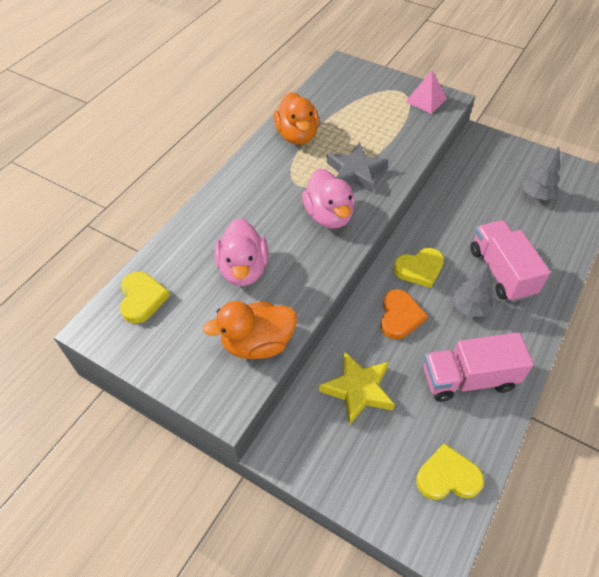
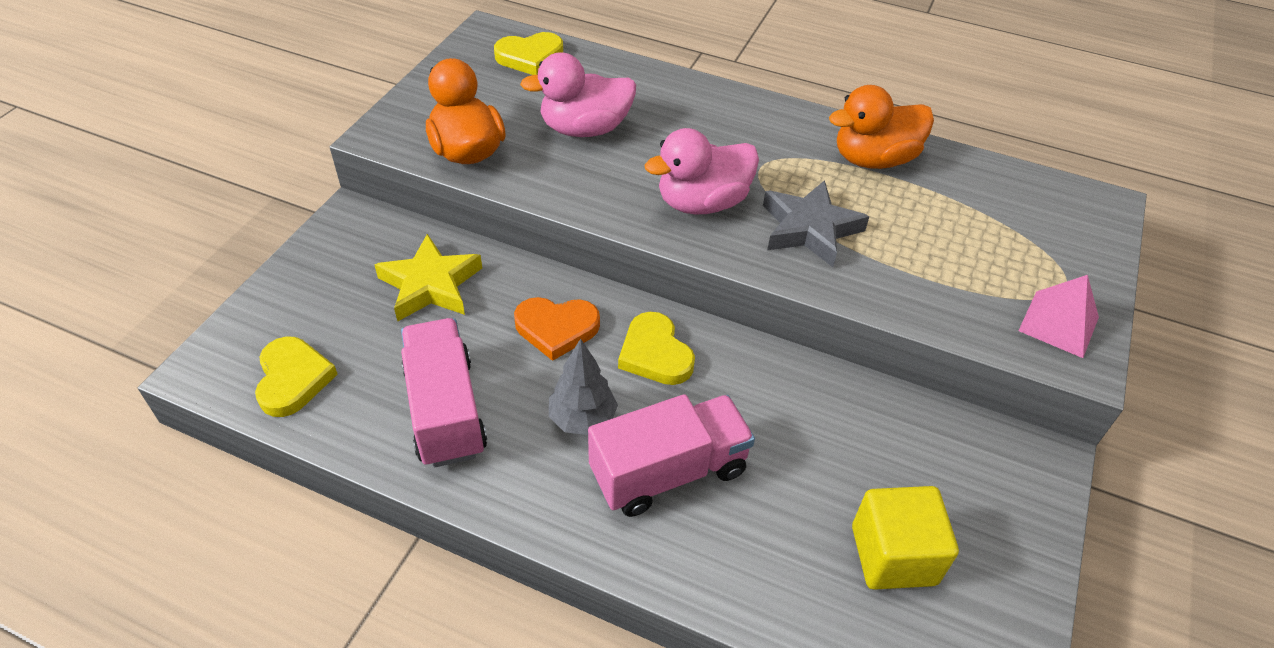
camera: 80 degrees right, 5 degrees down
(536, 196) = (893, 555): grey tree -> yellow cube

